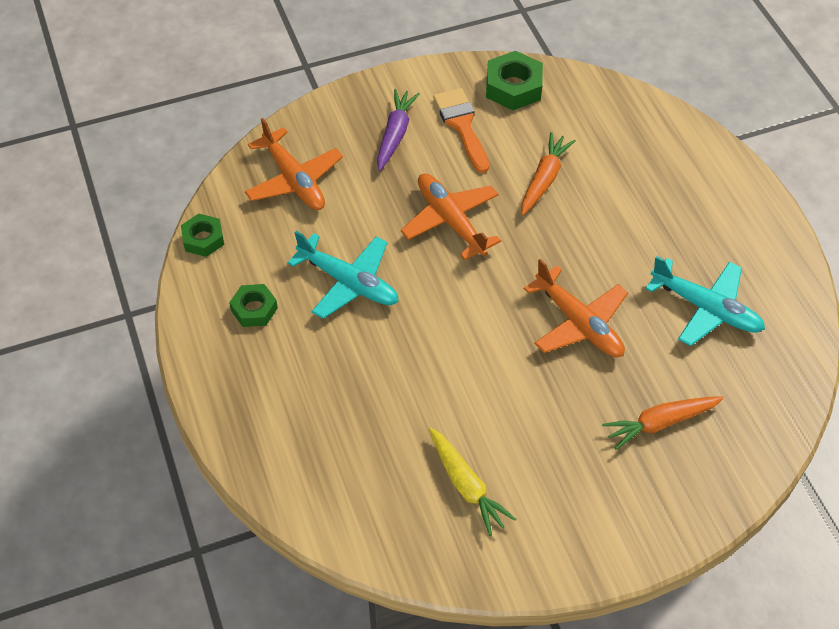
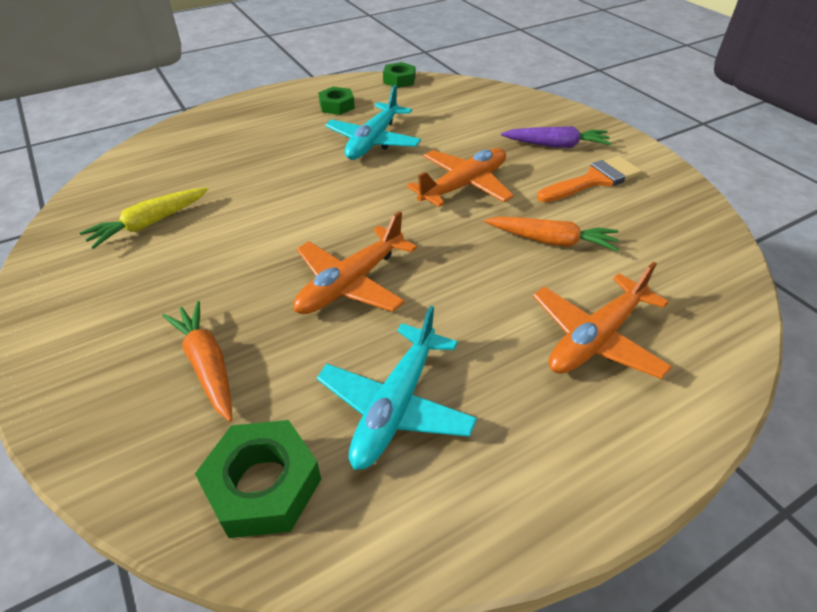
camera: 80 degrees right, 10 degrees down
(294, 179) = (475, 106): orange plane -> orange plane (596, 338)
(513, 87) = (675, 208): green nut -> green nut (263, 485)

